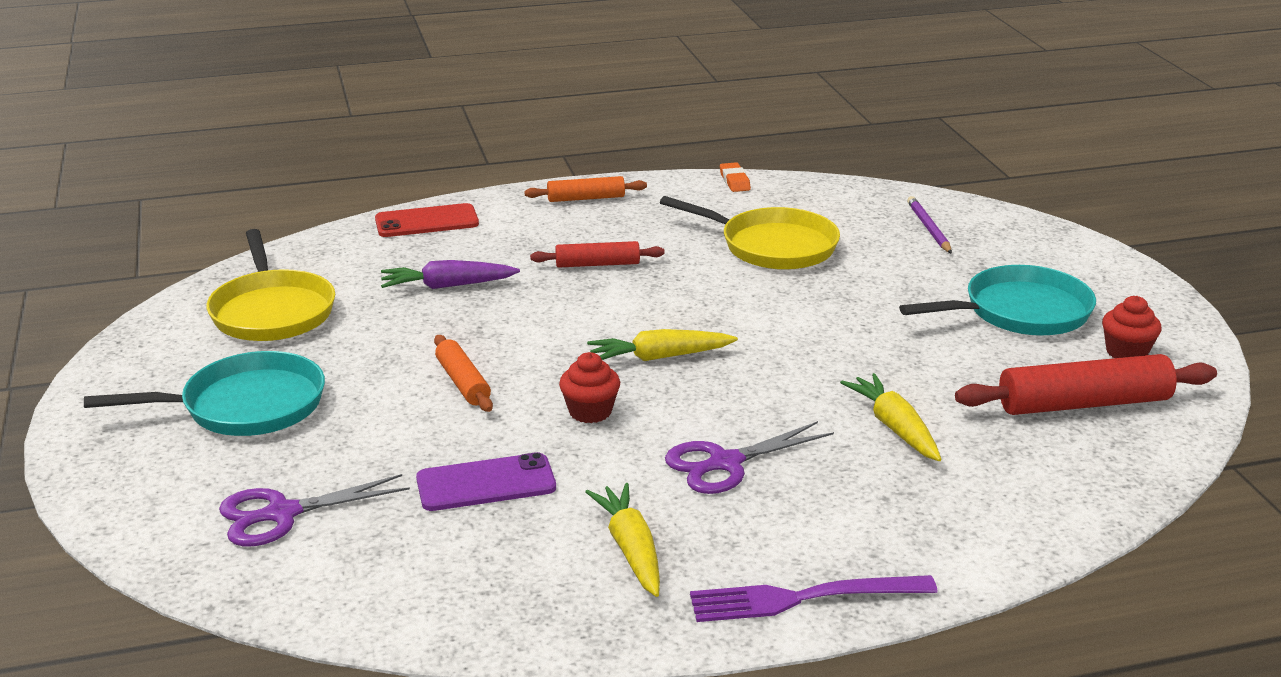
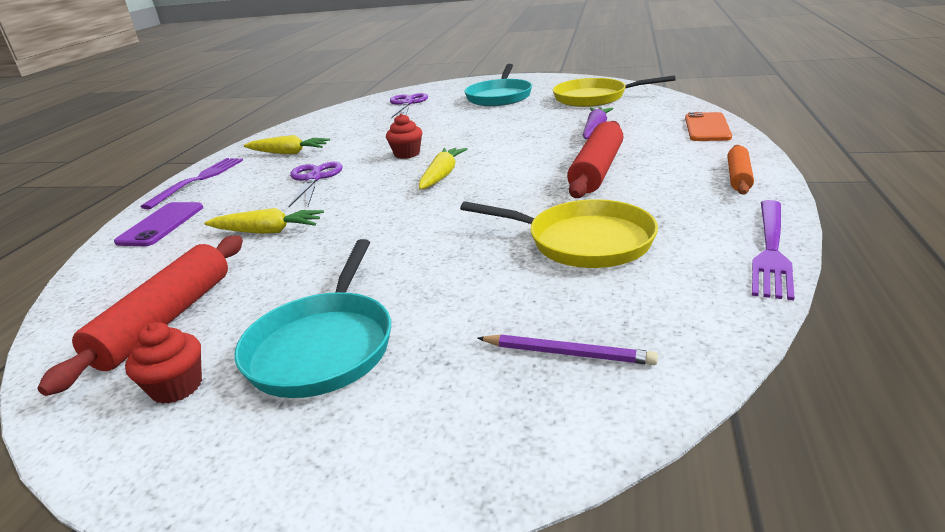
camera: 120 degrees right, 0 degrees up
(427, 222) = (707, 127): red phone -> orange phone
(463, 383) = (472, 130): orange rolling pin -> none
(486, 483) = (378, 132): purple phone -> purple phone (161, 224)
(597, 264) = (597, 170): red rolling pin -> red rolling pin, size x1.73
(734, 181) = (771, 251): orange eraser -> purple fork
(772, 246) = (583, 241): yellow pan -> yellow pan turned 120 degrees counterclockwise

